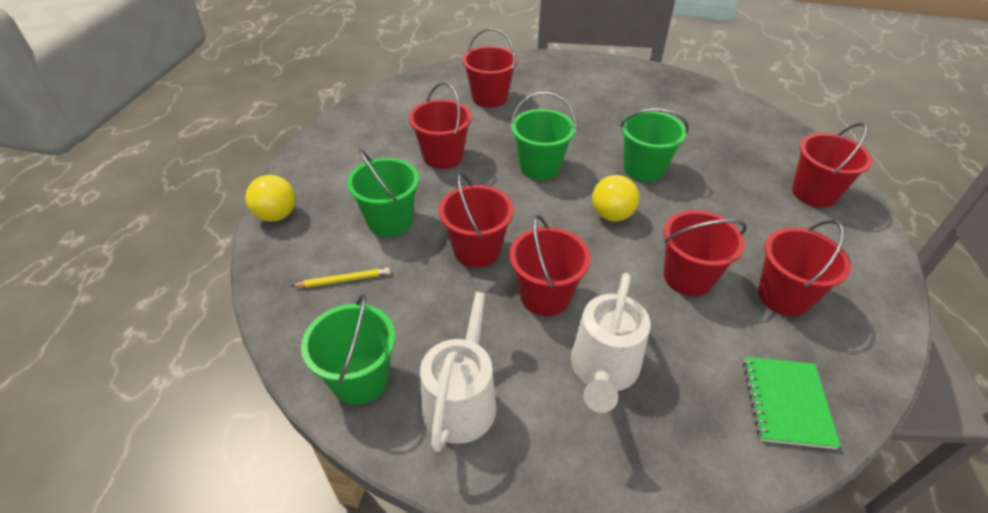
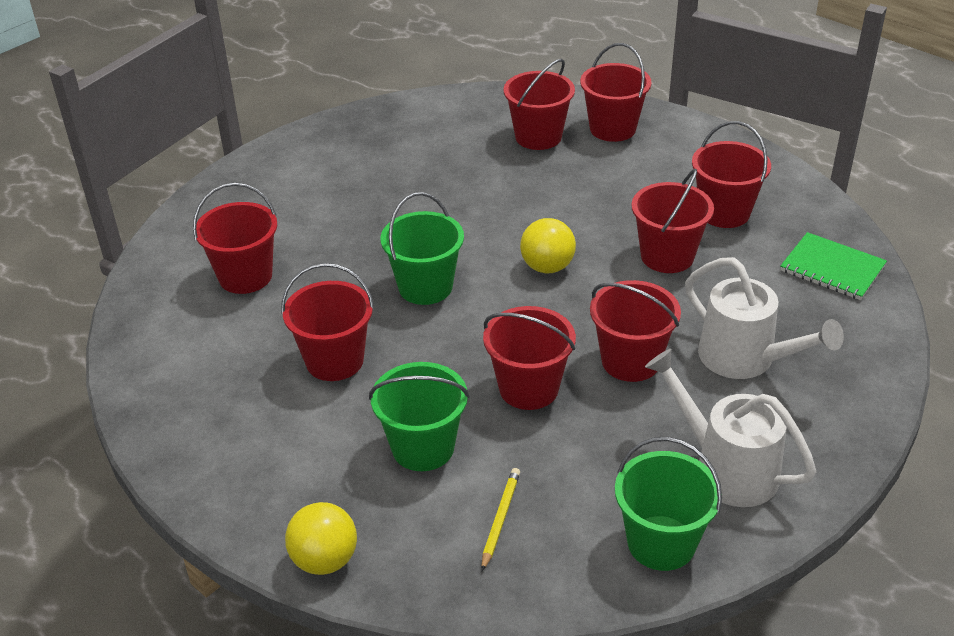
camera: 60 degrees left, 5 degrees down
(644, 169) = (492, 213): green bucket -> none
(755, 159) = (538, 137): none -> red bucket

